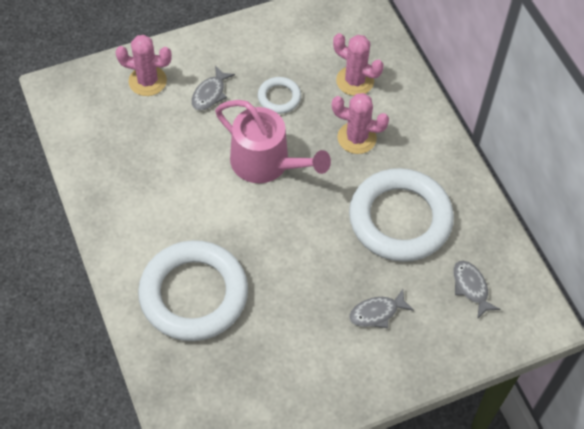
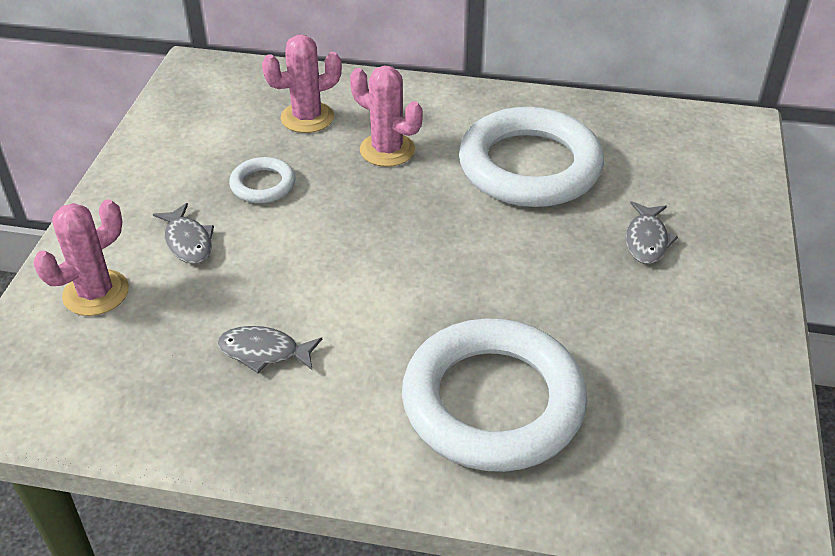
camera: 55 degrees left, 15 degrees down
(266, 163) = (348, 238): pink watering can -> none
(356, 138) = (387, 150): pink cactus -> pink cactus turned 75 degrees clockwise
(471, 287) = (662, 155): grey fish -> grey fish (264, 352)

